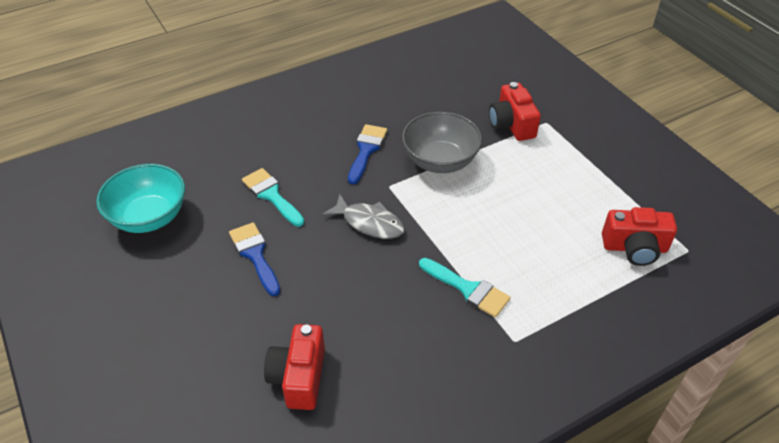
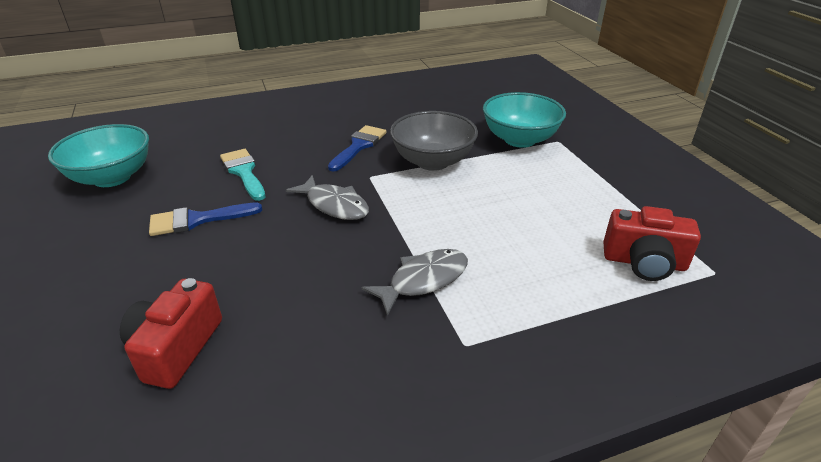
camera: 10 degrees right, 10 degrees down
(255, 255) = (197, 220): blue brush -> blue brush turned 90 degrees counterclockwise
(468, 289) = (423, 280): turquoise brush -> grey fish
(511, 124) = (519, 139): red camera -> turquoise bowl

